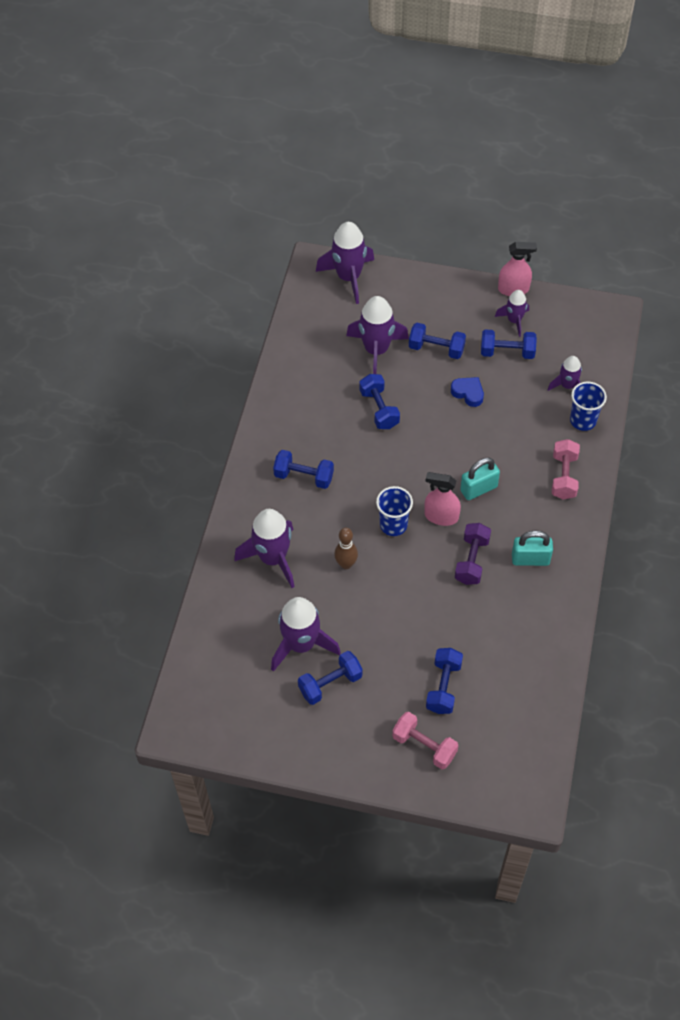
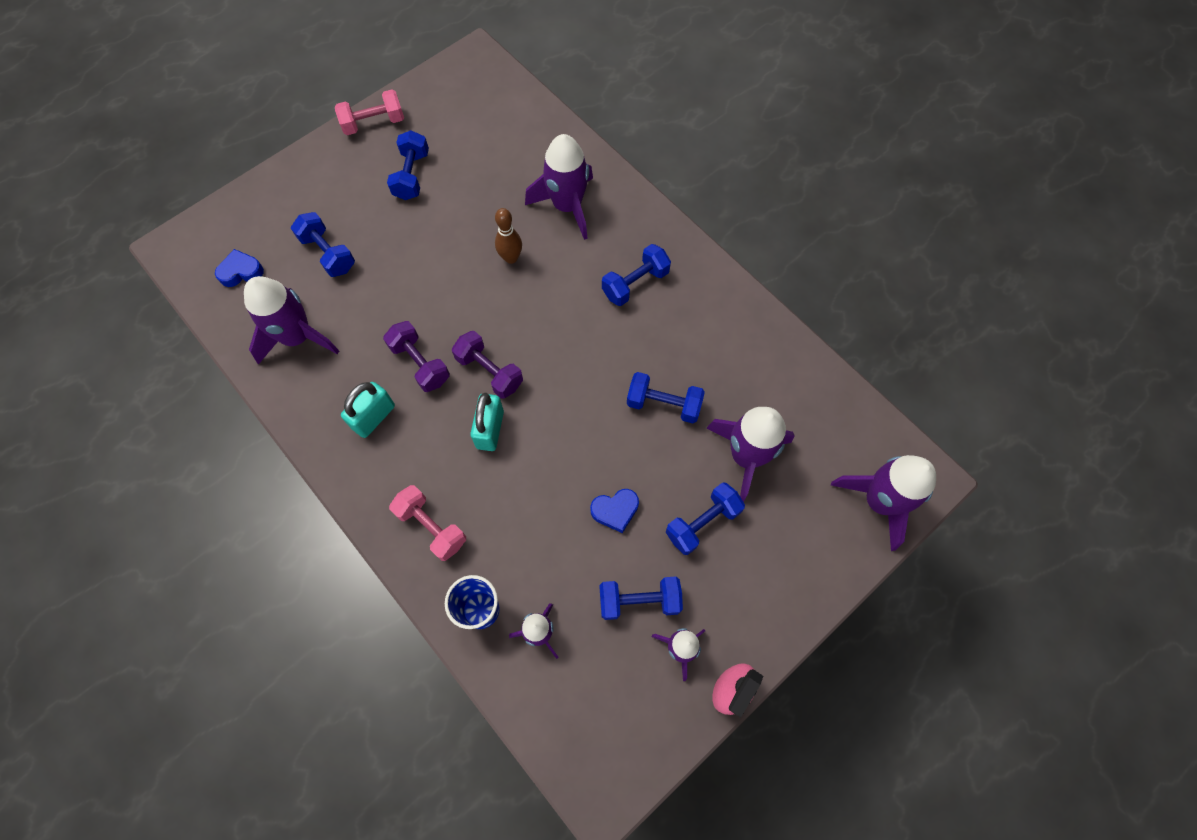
camera: 125 degrees right, 10 degrees up
(301, 644) = (466, 177): purple rocket -> purple rocket (297, 337)
(393, 525) = (517, 323): blue cup -> none
(424, 746) = (296, 205): pink dumbbell -> pink dumbbell (374, 123)
(441, 516) = (490, 371): pink spray bottle -> purple dumbbell
(507, 352) = (639, 600): blue dumbbell -> blue dumbbell turned 45 degrees clockwise
(508, 734) = (241, 272): none -> blue heart

